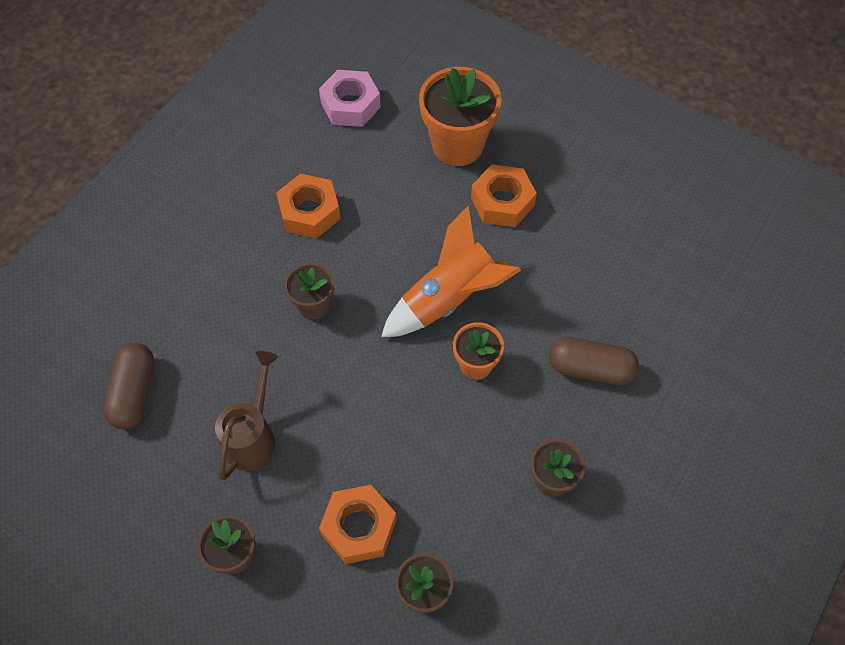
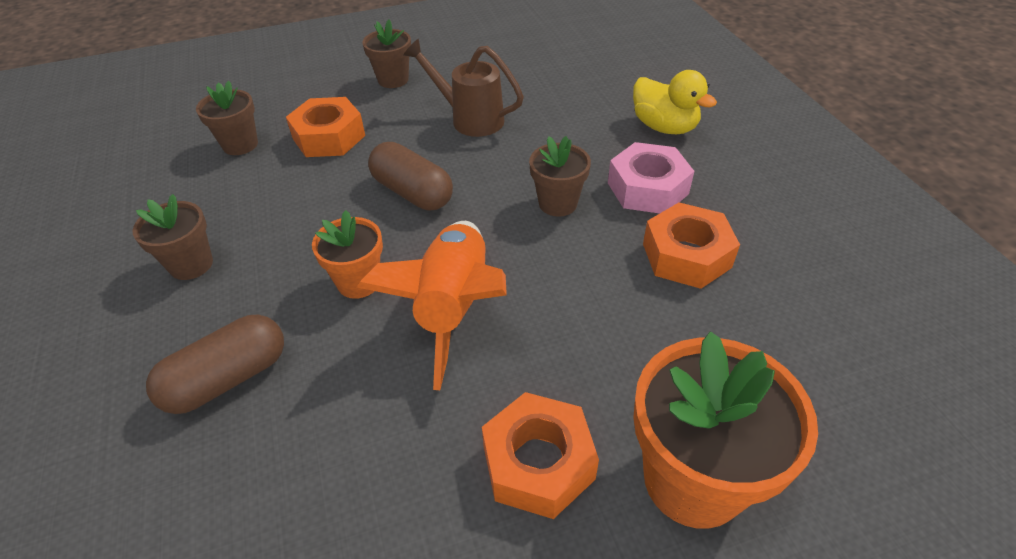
camera: 130 degrees right, 15 degrees down
(134, 393) = (577, 81): brown capsule -> brown capsule (412, 192)
(167, 291) = (664, 127): none -> yellow duck
(252, 436) = (470, 119): brown watering can -> brown watering can turned 150 degrees clockwise
(350, 105) = (865, 389): pink nut -> pink nut (647, 188)

